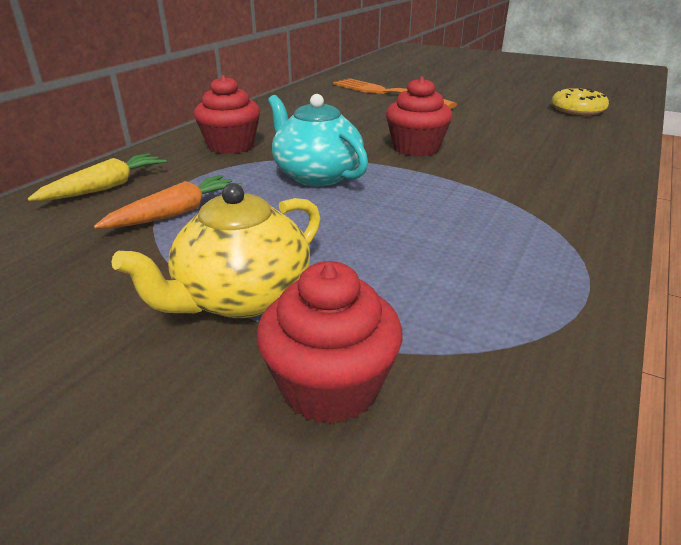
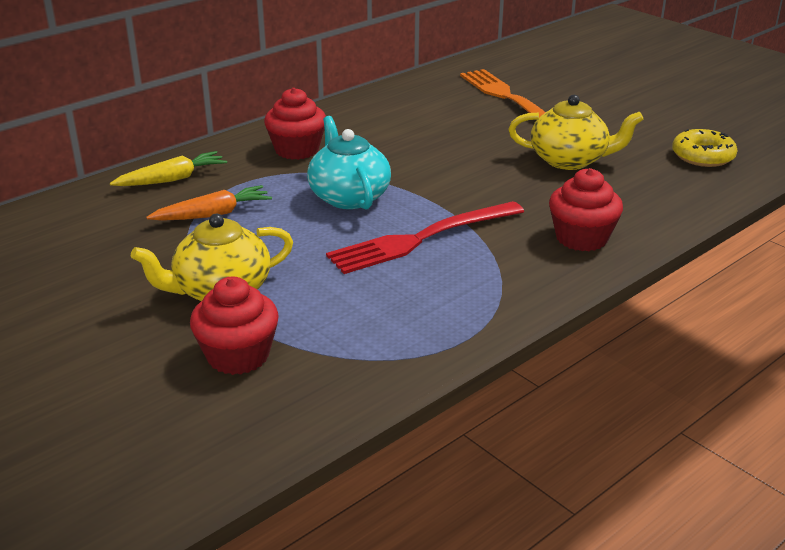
camera: 20 degrees right, 0 degrees up
(416, 148) = (466, 181): red cupcake -> red cupcake (581, 238)
(426, 200) = (420, 239): none -> red fork
(484, 124) = (570, 160): none -> yellow teapot

